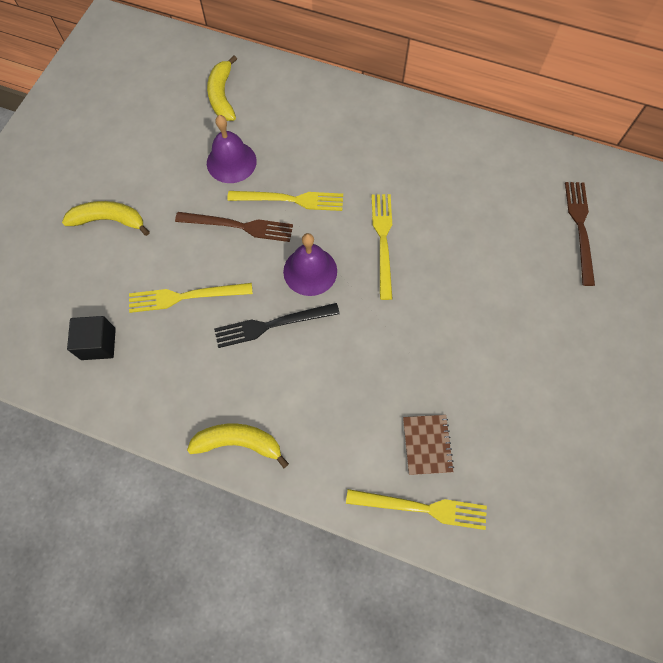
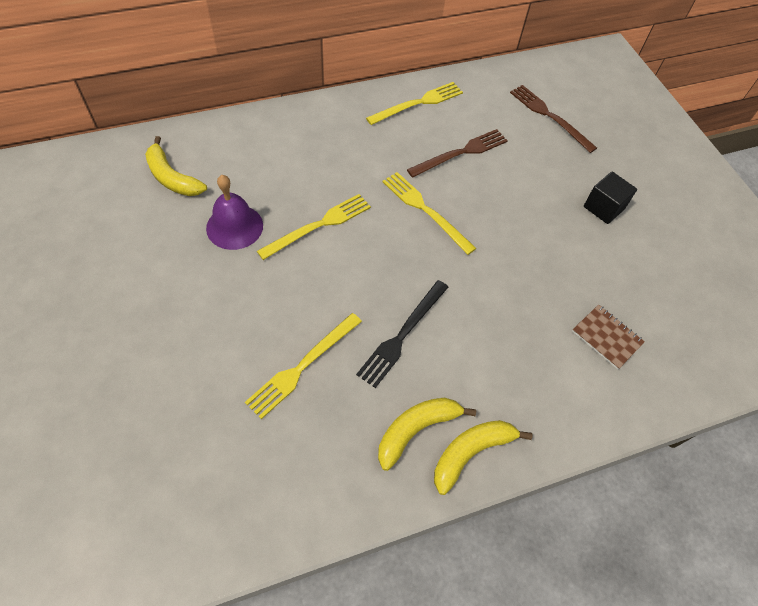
camera: 45 degrees left, 10 degrees down
(98, 344) = (257, 471): black cube -> black cube (603, 208)
(109, 220) = (159, 351): yellow banana -> yellow banana (416, 430)
(239, 226) = (293, 275): brown fork -> brown fork (461, 153)
(310, 271) = (391, 270): purple bell -> none
(421, 508) = (650, 386): yellow fork -> yellow fork (418, 103)

